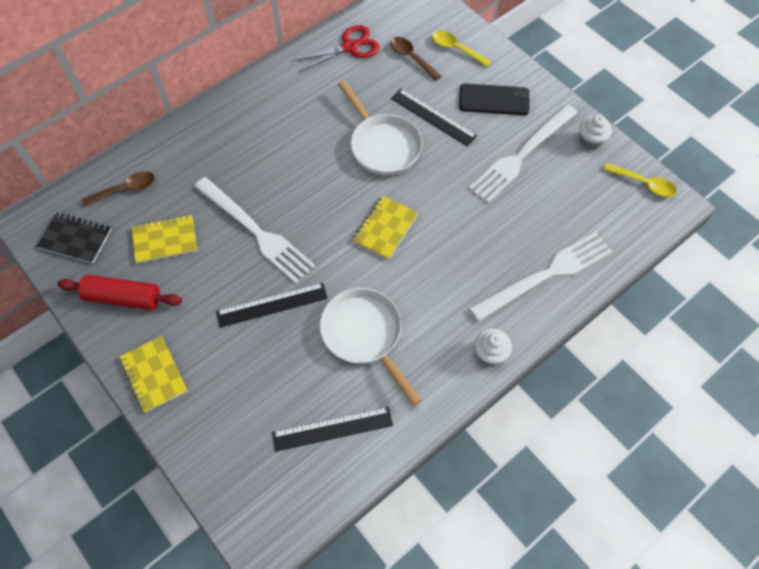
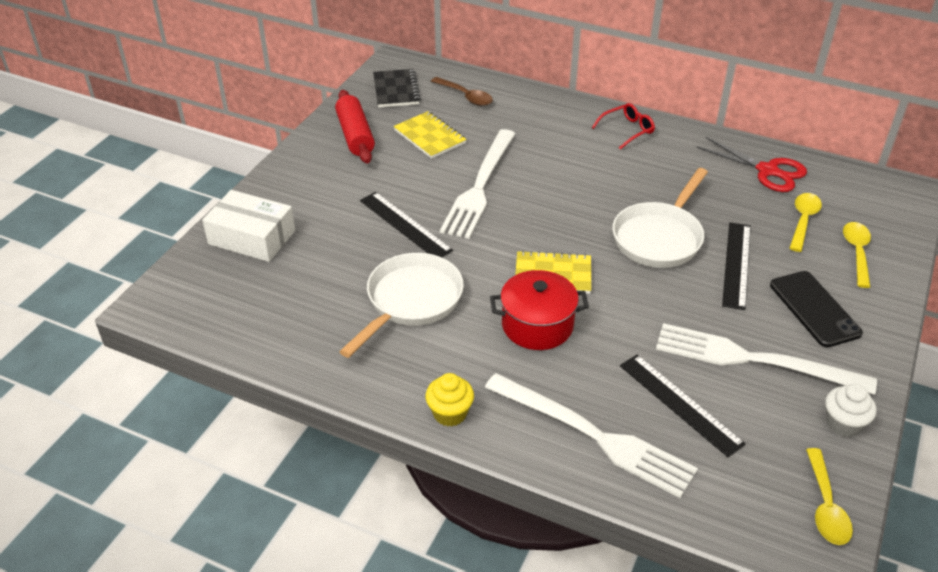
camera: 65 degrees right, 20 degrees down
(154, 375) = (289, 180): yellow notebook -> none
(218, 432) = (252, 237): none -> white box
(249, 102) = (627, 130): none -> red glasses
(332, 429) = (291, 313): black ruler -> black ruler (680, 404)
(411, 58) = (803, 220): brown spoon -> yellow spoon
(431, 262) = (537, 325): none -> red pot
(490, 353) = (450, 413): white cupcake -> yellow cupcake

